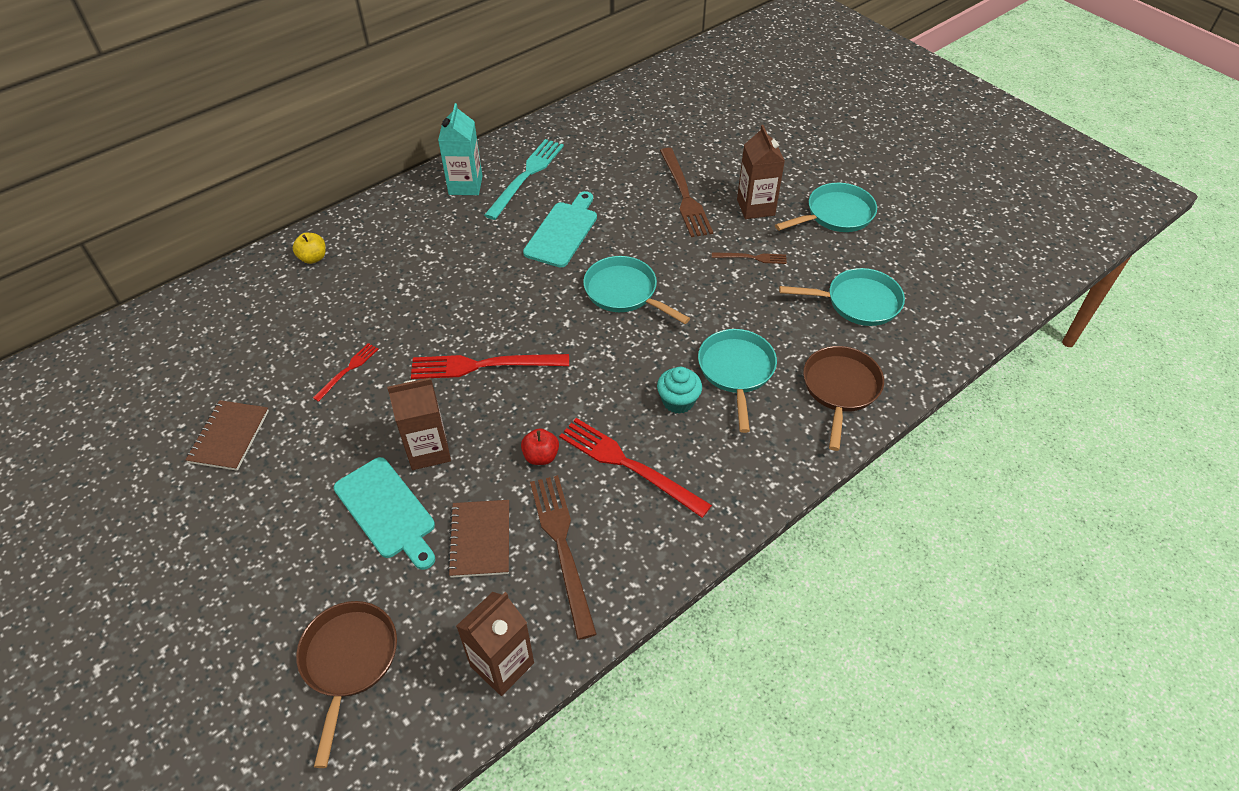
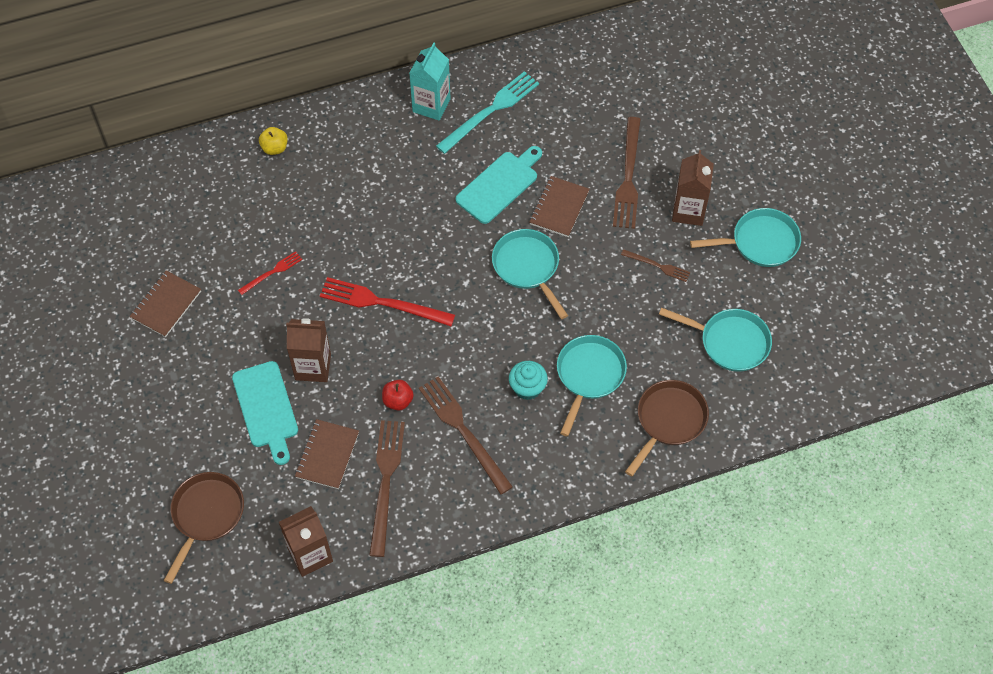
camera: 20 degrees right, 10 degrees up
(628, 465) = (463, 431): red fork -> brown fork
(631, 235) = (559, 208): none -> brown notebook

